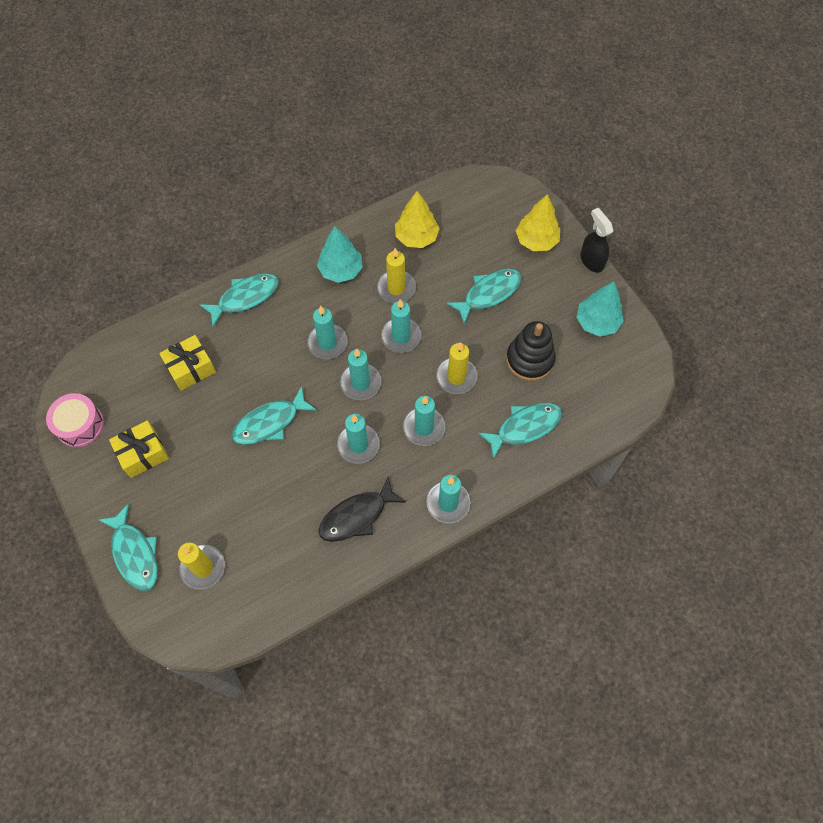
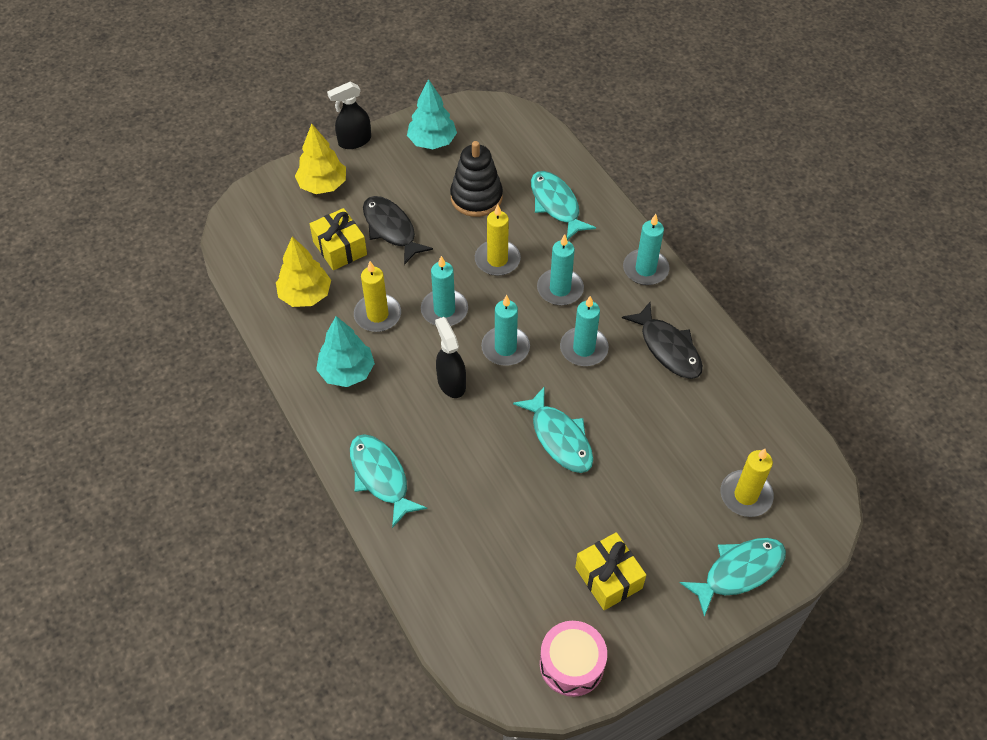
camera: 90 degrees left, 10 degrees down
(191, 368) = (485, 533): yellow gift -> yellow gift (340, 248)
(327, 343) = (451, 383): turquoise candle -> black spray bottle
(488, 294) = (391, 229): turquoise fish -> black fish

